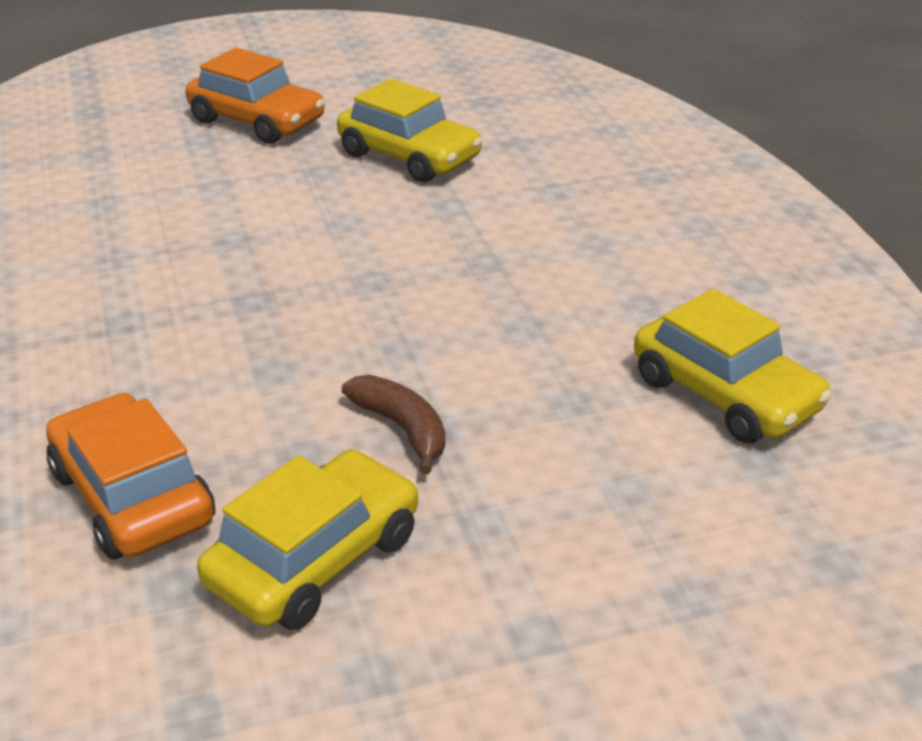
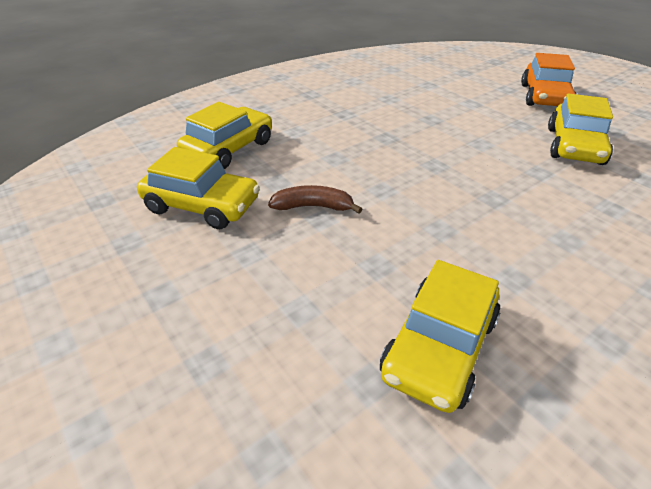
camera: 70 degrees right, 5 degrees up
(132, 497) = (229, 149): orange car -> yellow car
(402, 428) = (313, 207): brown banana -> brown banana turned 120 degrees counterclockwise

